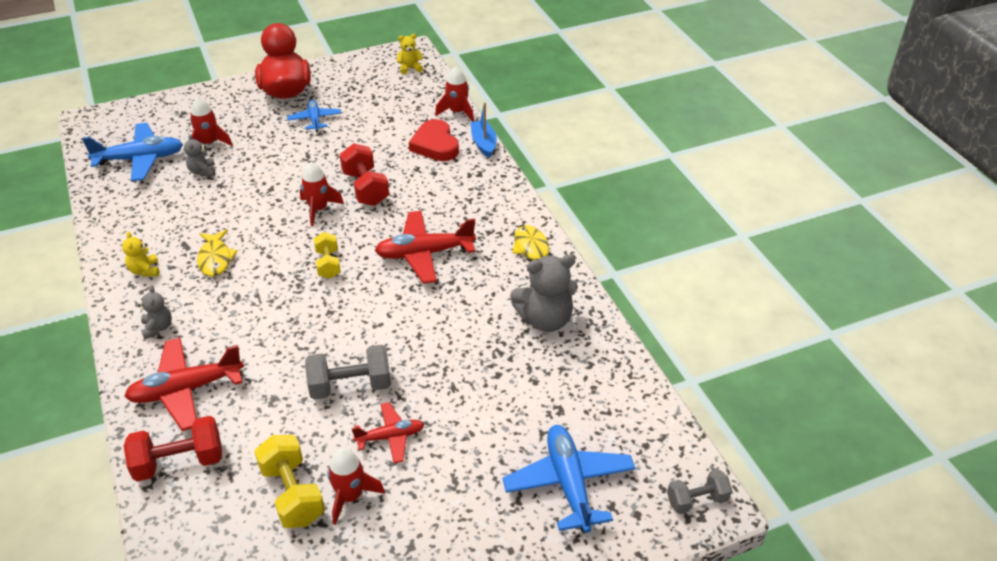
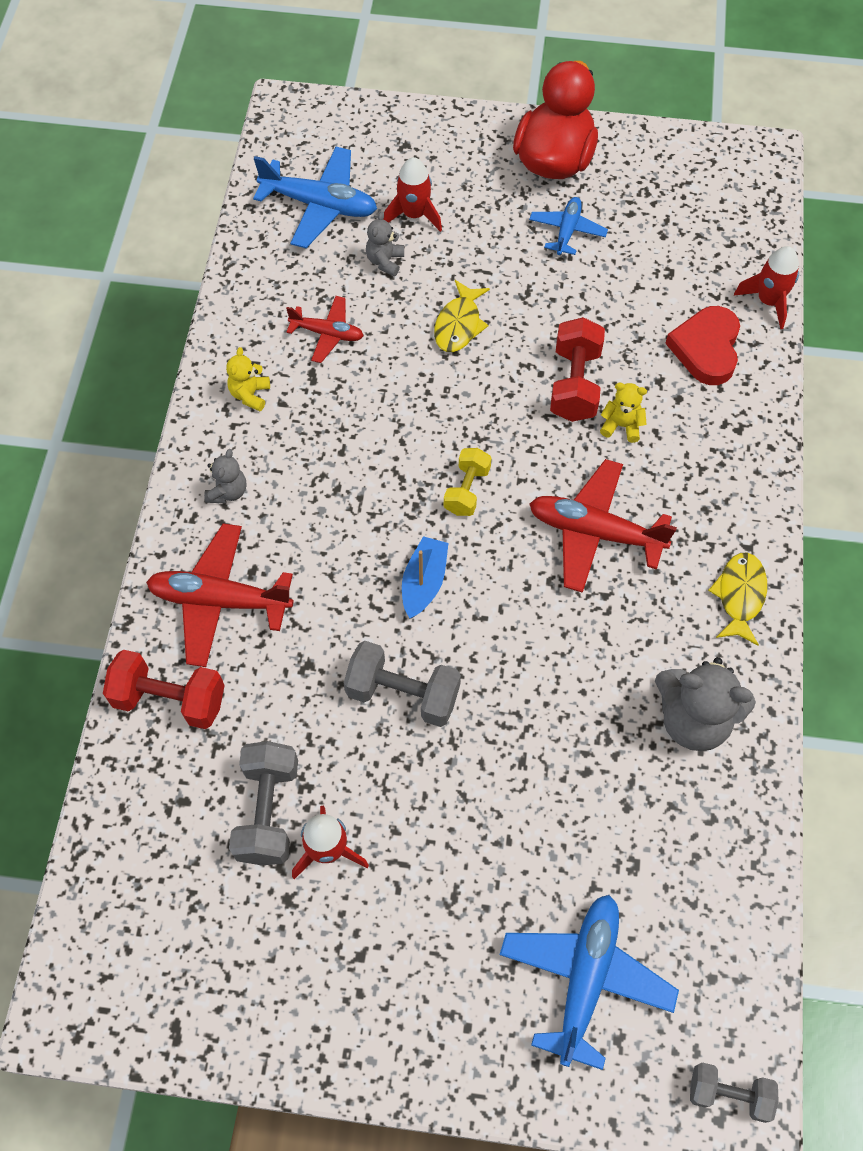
camera: 30 degrees right, 20 degrees up
(215, 259) = (337, 415): yellow fish -> yellow fish (459, 324)
(293, 494) = (268, 811): yellow dumbbell -> grey dumbbell
(319, 209) = (498, 392): red rocket -> none
(390, 437) = (412, 793): red plane -> red plane (327, 334)
(410, 68) = (744, 188): yellow teddy bear -> yellow teddy bear (621, 425)
(483, 143) = (774, 376): blue boat -> blue boat (424, 582)

